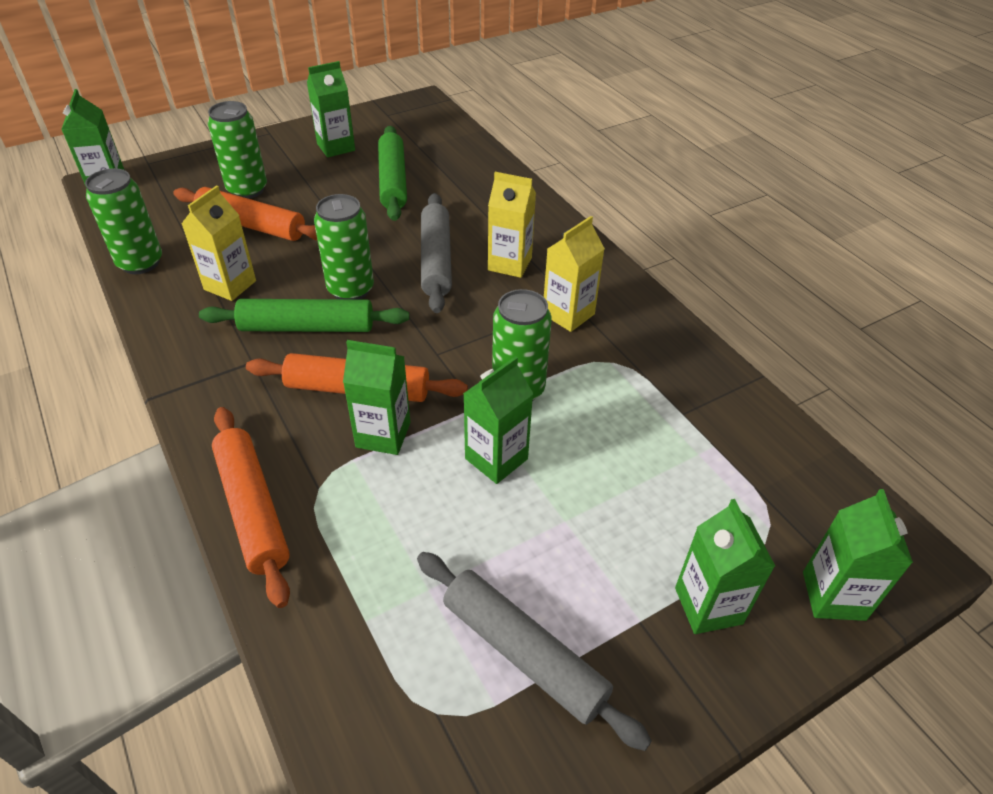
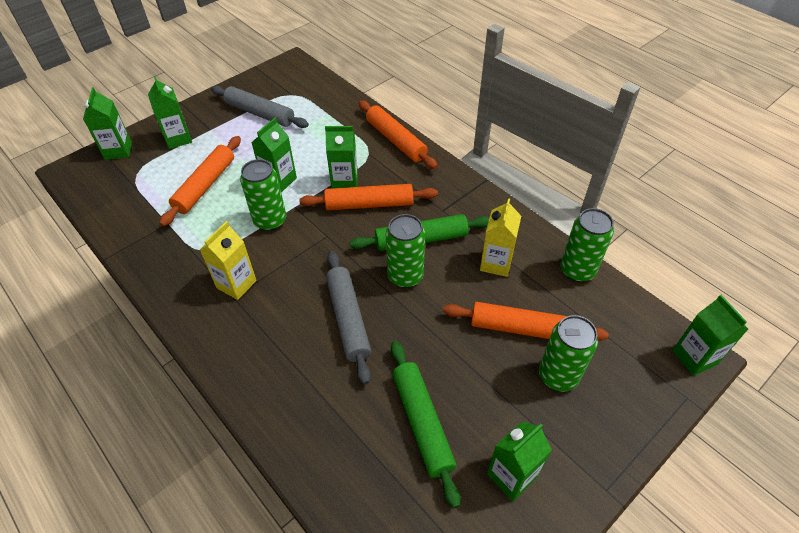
camera: 170 degrees right, 5 degrees up
(510, 264) = (285, 327): yellow carton -> none
(630, 472) = (205, 185): none -> orange rolling pin

